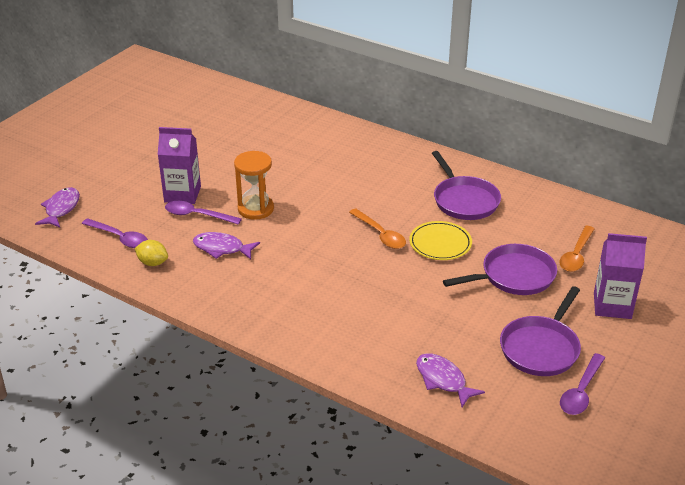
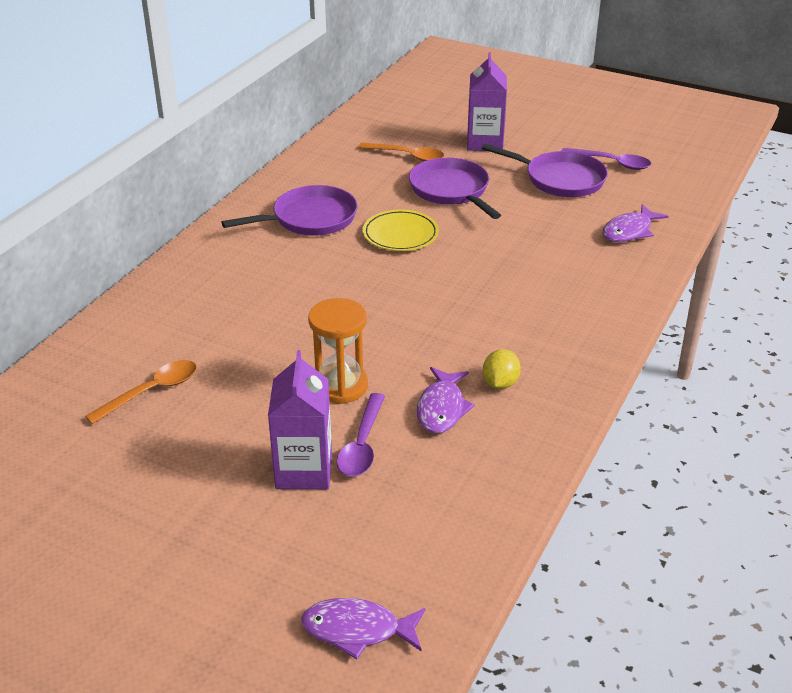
camera: 95 degrees left, 0 degrees up
(119, 238) = (434, 527): purple spoon -> none
(153, 263) = (491, 476): yellow lemon -> yellow lemon (500, 383)
(380, 234) = (388, 276): orange spoon -> orange spoon (151, 391)

